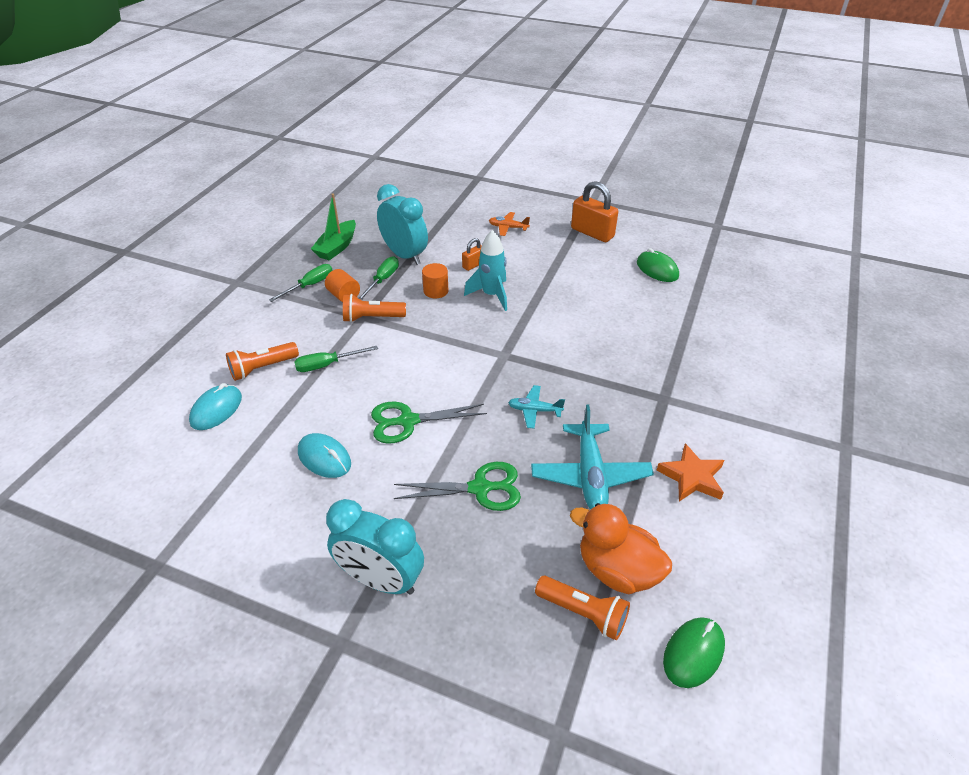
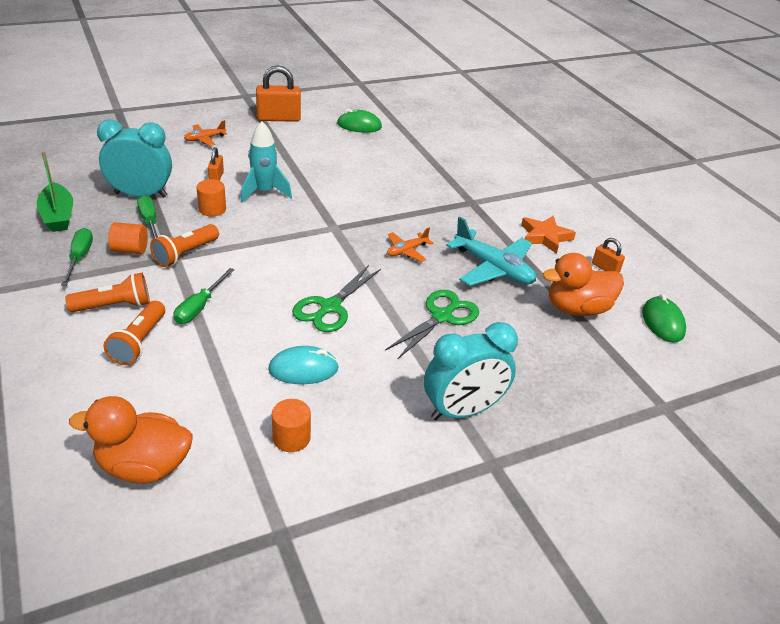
camera: 50 degrees left, 5 degrees down
(157, 456) = (144, 466): none -> orange duck
(216, 410) = (145, 397): turquoise mouse -> none
(249, 503) = (291, 438): none -> orange cylinder
(534, 410) = (406, 251): turquoise plane -> orange plane
(583, 613) = (592, 342): orange flashlight -> orange flashlight (114, 306)
(713, 551) = (605, 268): none -> orange padlock

